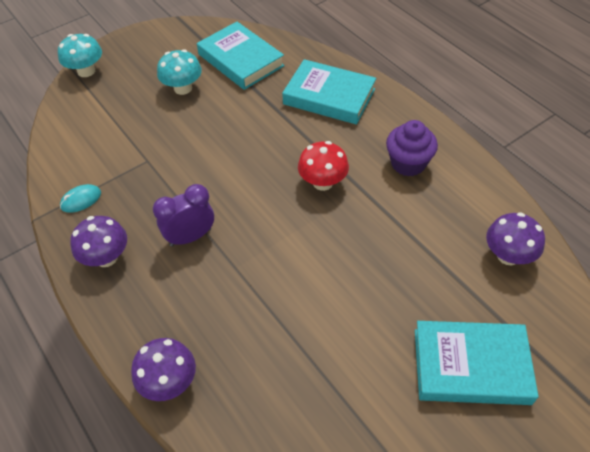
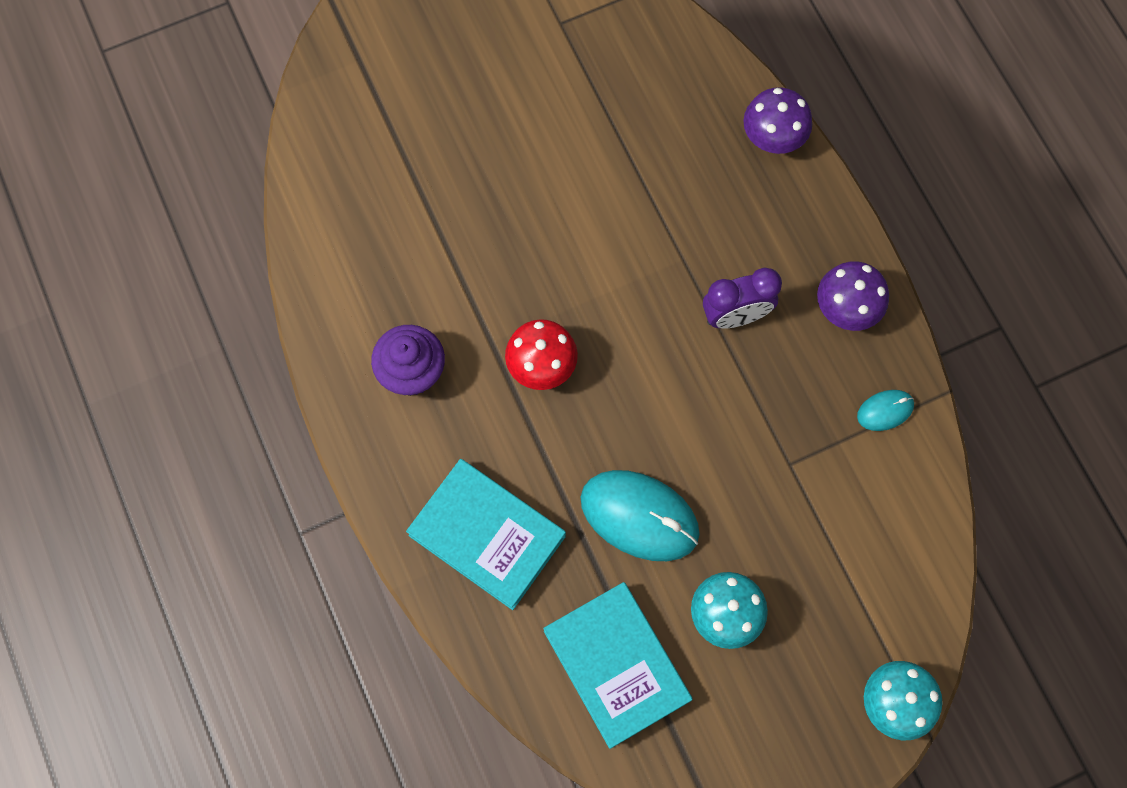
camera: 170 degrees left, 20 degrees up
(240, 120) = (639, 516): none -> turquoise mouse
(471, 366) = (448, 89): turquoise book -> none
(508, 255) = (345, 204): purple mushroom -> none

